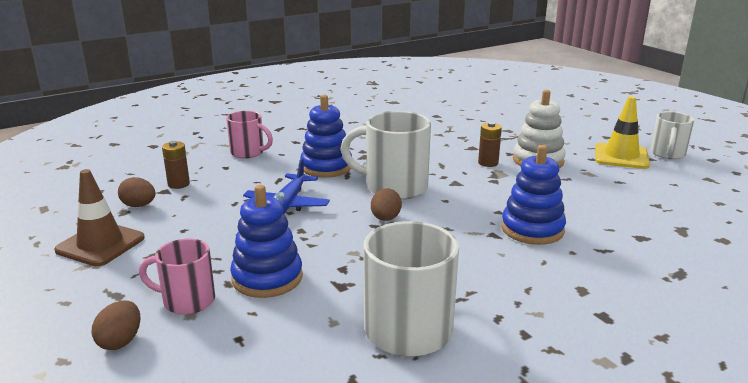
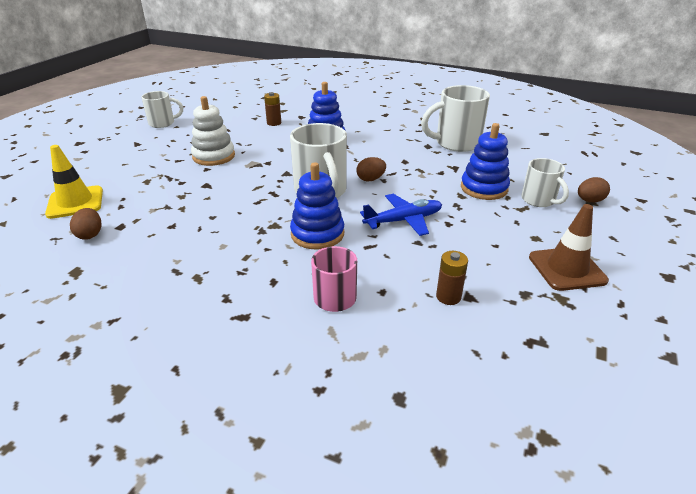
camera: 125 degrees left, 10 degrees up
(139, 205) = (507, 292): brown egg -> brown egg (90, 234)
(187, 301) = (539, 200): pink mug -> white mug
(488, 163) = (236, 171): brown battery -> brown battery (274, 123)
(621, 156) = (180, 134): yellow traffic cone -> yellow traffic cone (75, 202)

